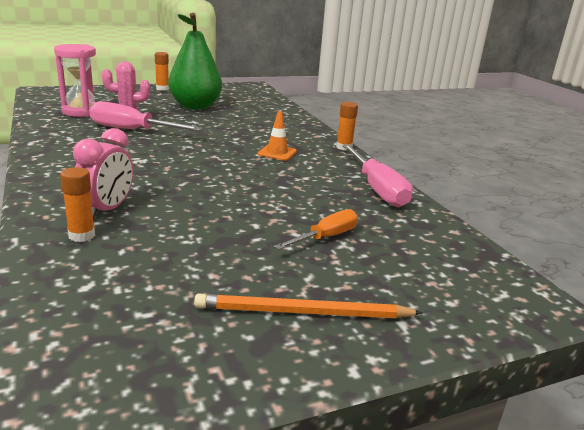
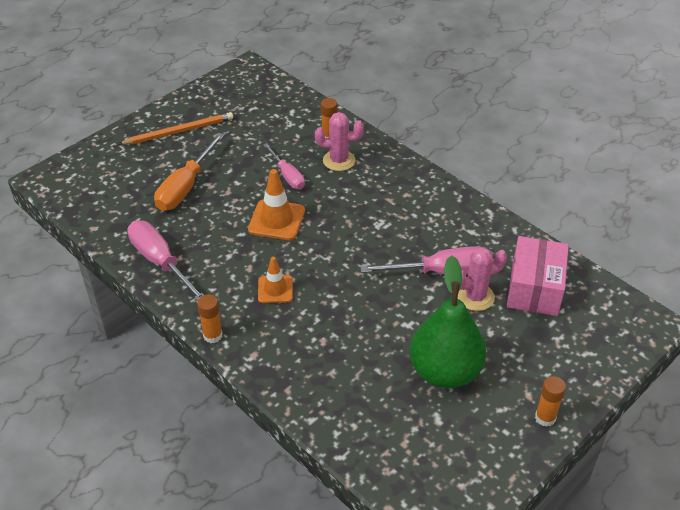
camera: 160 degrees right, 20 degrees up
(81, 111) = (534, 288): pink hourglass -> pink box
(107, 209) = (339, 160): pink clock -> pink cactus
(187, 213) = (287, 176): none -> pink screwdriver
(237, 185) = (276, 220): none -> orange traffic cone
(326, 237) = (185, 187): orange screwdriver -> orange screwdriver, size x1.58

